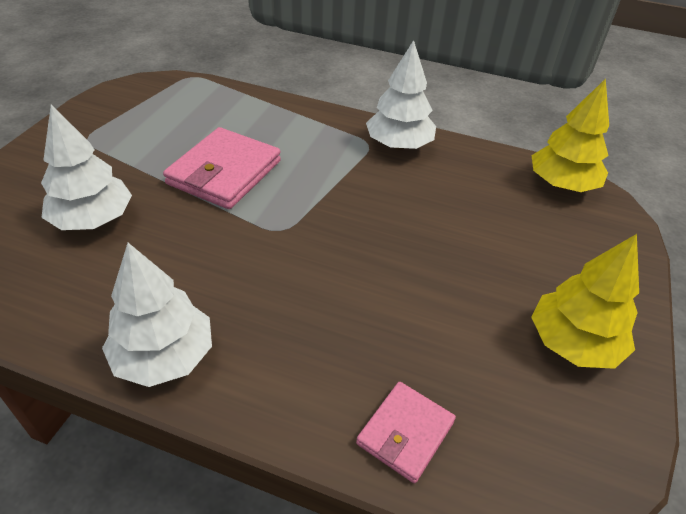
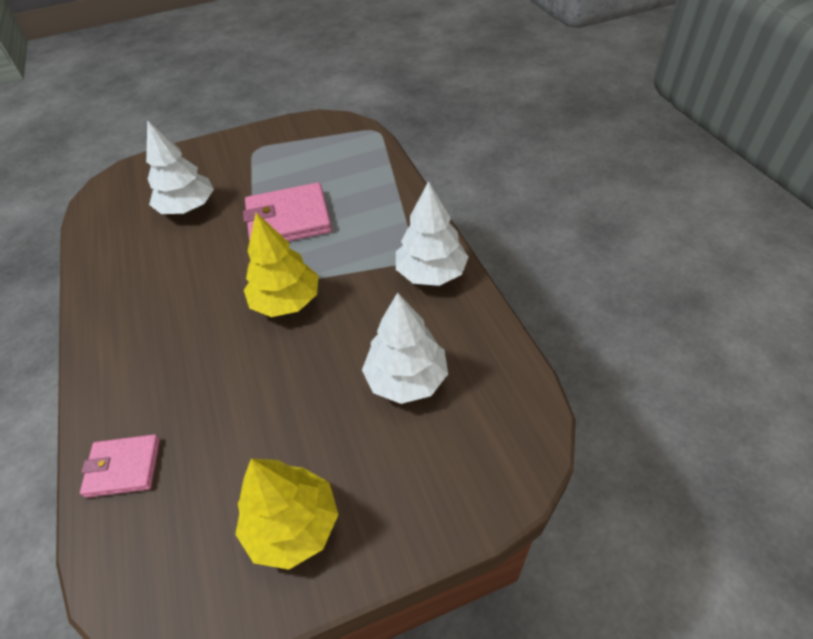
camera: 55 degrees right, 5 degrees up
(164, 356) = (105, 316): white tree -> white tree (406, 379)
(562, 184) = (512, 406): yellow tree -> yellow tree (286, 301)

